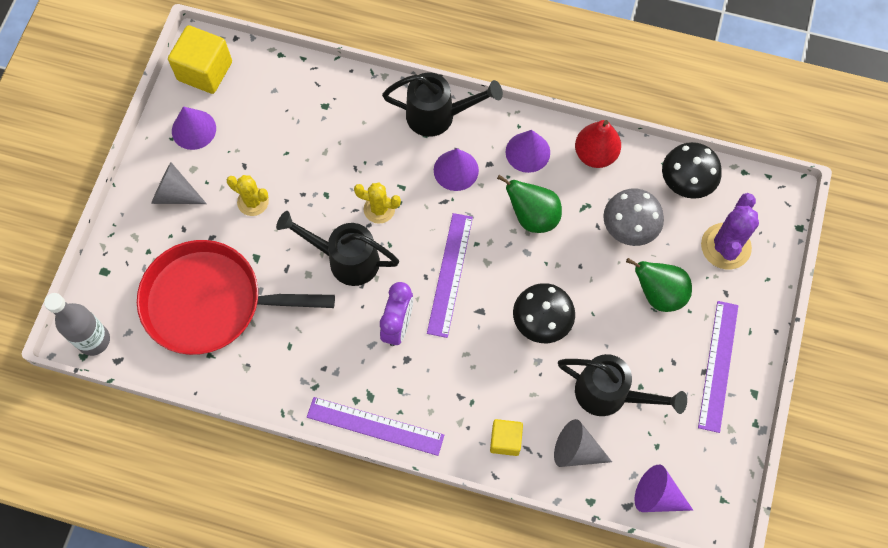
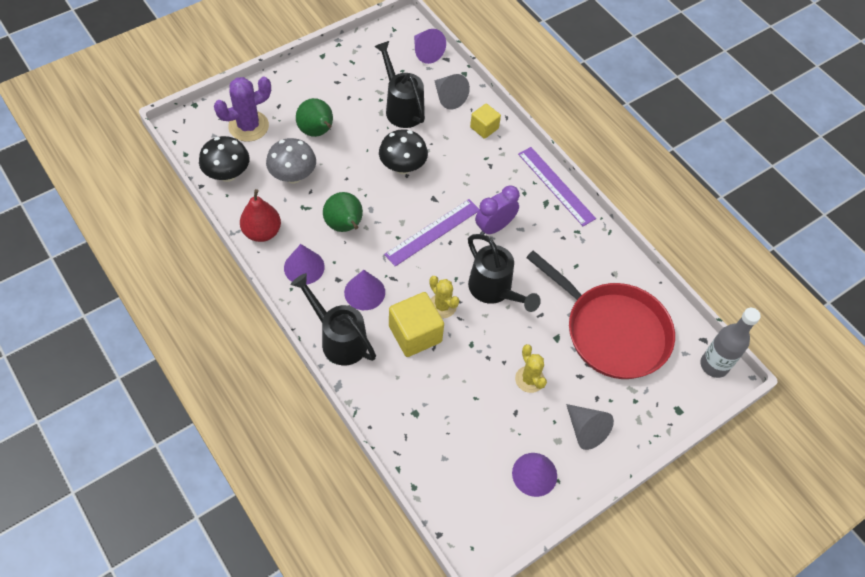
camera: 145 degrees left, 10 degrees down
(205, 71) = (488, 522): yellow cube -> yellow cube (415, 334)
(718, 365) = (326, 79): purple ruler -> none

